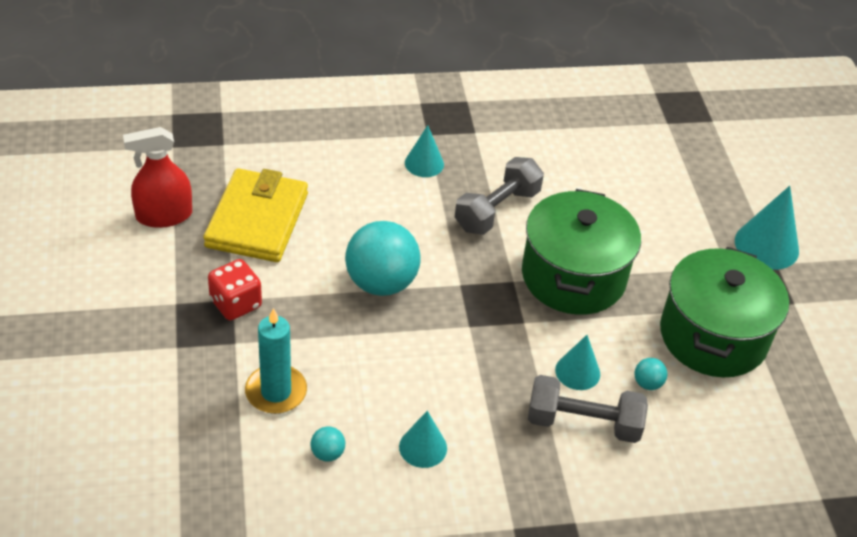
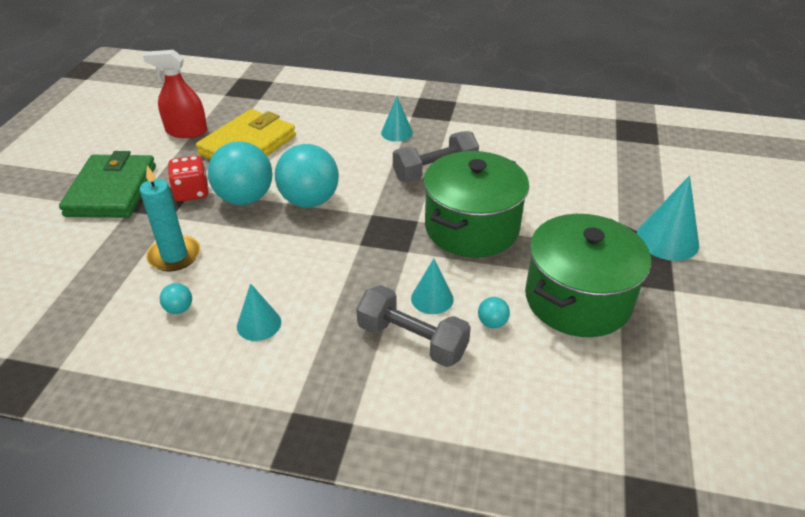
camera: 25 degrees right, 5 degrees down
(134, 324) = (112, 191): none -> green wallet
(304, 297) = (245, 198): none -> turquoise ball

